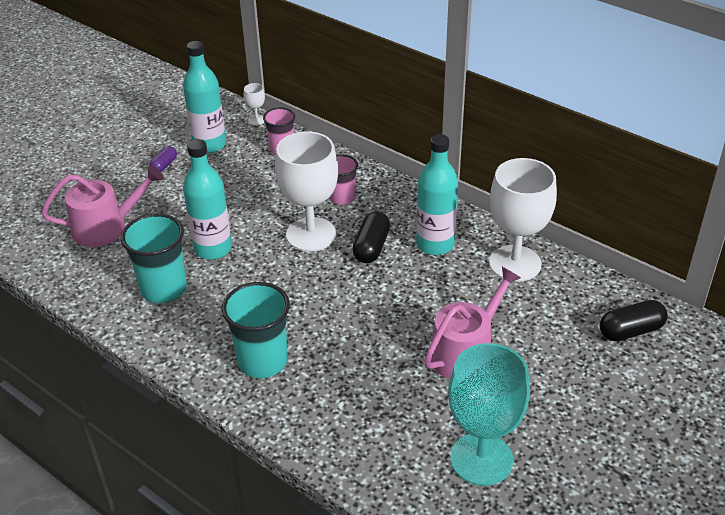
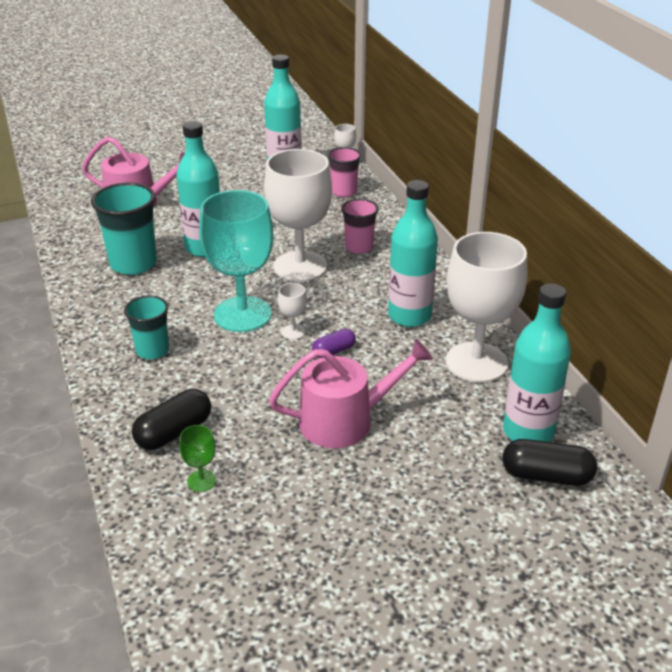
camera: 30 degrees right, 5 degrees down
(164, 165) = (231, 174): purple capsule -> purple capsule (334, 351)
(262, 361) = (152, 350): turquoise cup -> turquoise cup, size x0.62
(360, 295) = (293, 332): none -> white goblet
(371, 247) = (345, 296): black capsule -> black capsule (174, 432)
(407, 449) = (201, 481): none -> green goblet
(481, 459) = (262, 523): turquoise goblet -> turquoise goblet (242, 314)
(593, 303) = (528, 432): none -> turquoise bottle

